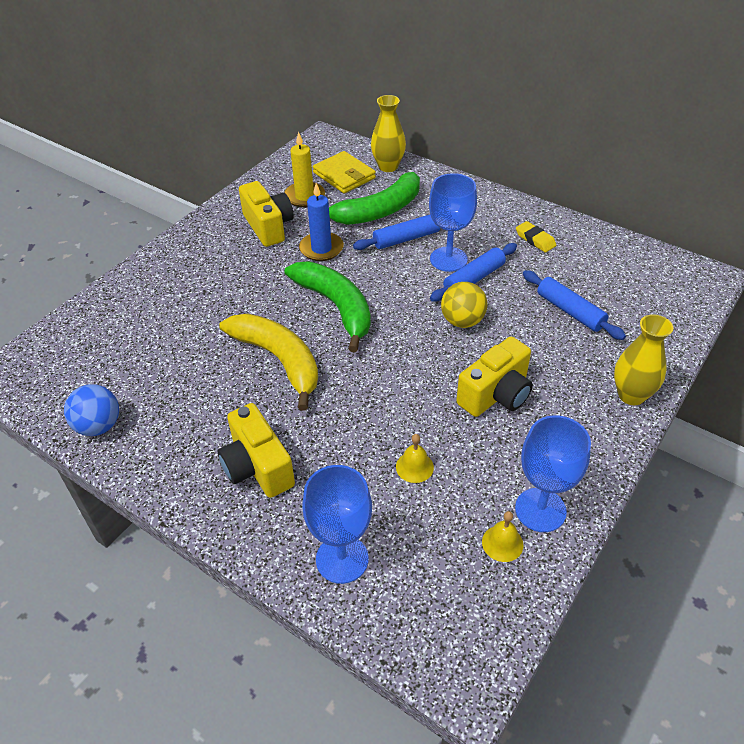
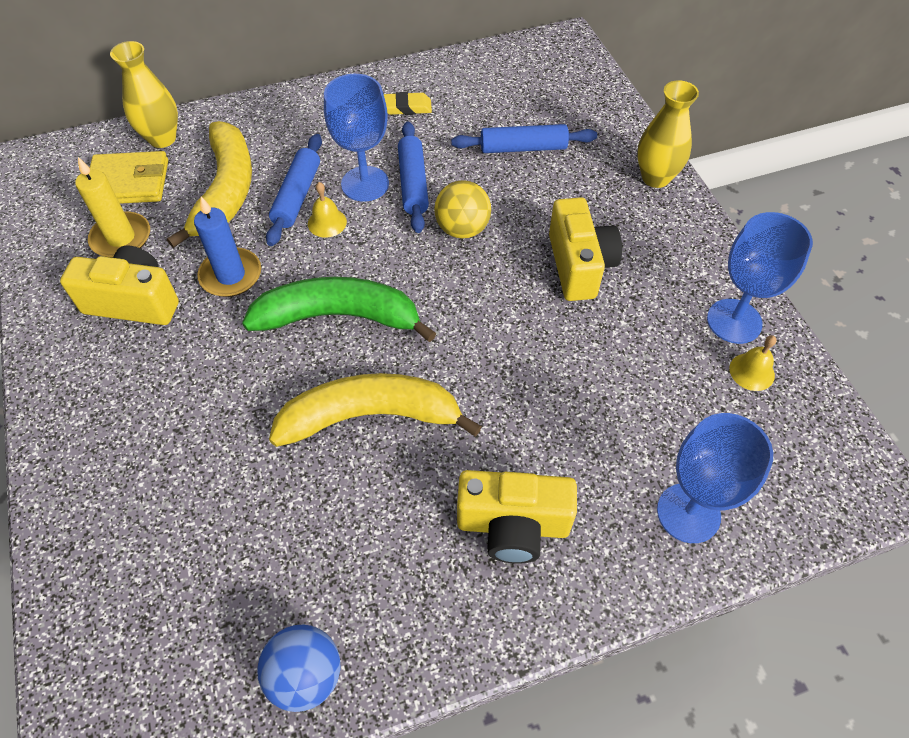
camera: 55 degrees left, 10 degrees up
(378, 211) = (226, 191): green banana -> yellow banana
(414, 467) = (618, 383): yellow bell -> yellow bell (327, 222)

